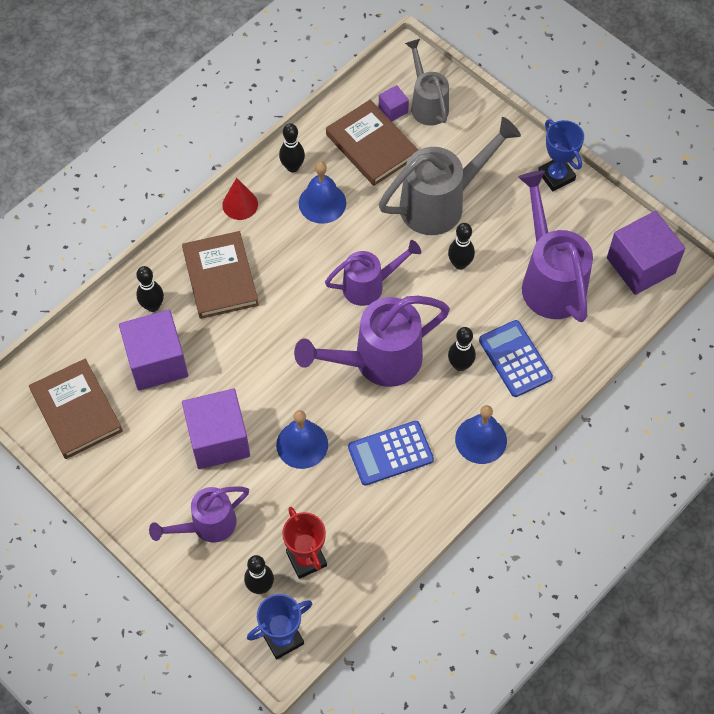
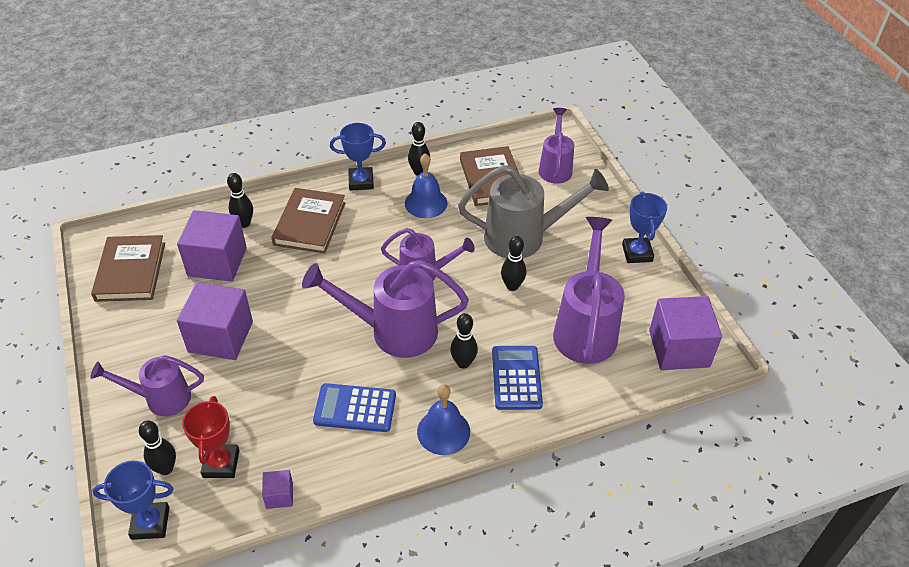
camera: 25 degrees right, 15 degrees down
(240, 204) = (361, 182): red cone -> blue trophy
(302, 444) = (285, 369): blue bell -> none
(393, 110) = (525, 162): purple cube -> purple cube (279, 495)
(427, 104) = (555, 168): grey watering can -> purple watering can

